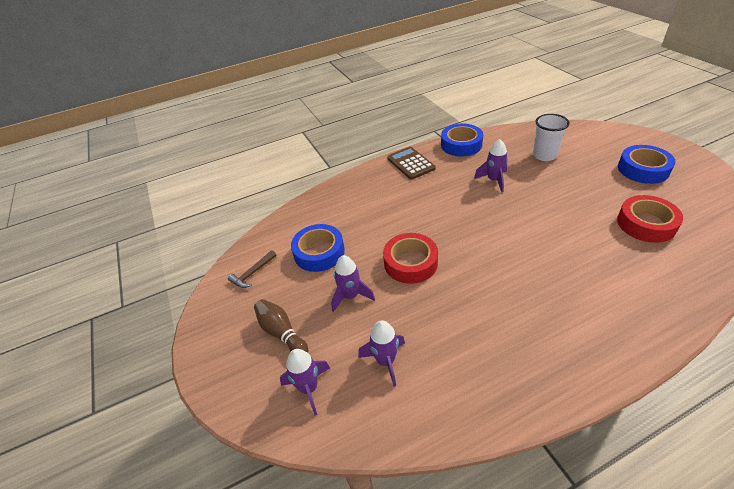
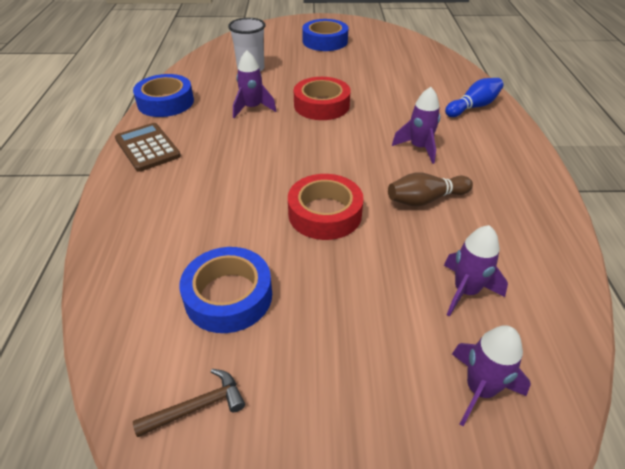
camera: 70 degrees left, 0 degrees up
(252, 273) = (198, 406): brown hammer -> brown hammer turned 90 degrees counterclockwise
(281, 333) = (362, 396): brown bowling pin -> brown bowling pin (425, 199)
(350, 296) = (342, 289): purple rocket -> purple rocket (419, 148)
(411, 163) = (147, 147): brown calculator -> brown calculator turned 60 degrees clockwise
(646, 224) = (388, 68): red tape -> red tape (321, 105)
(648, 305) = (473, 107): none -> blue bowling pin

